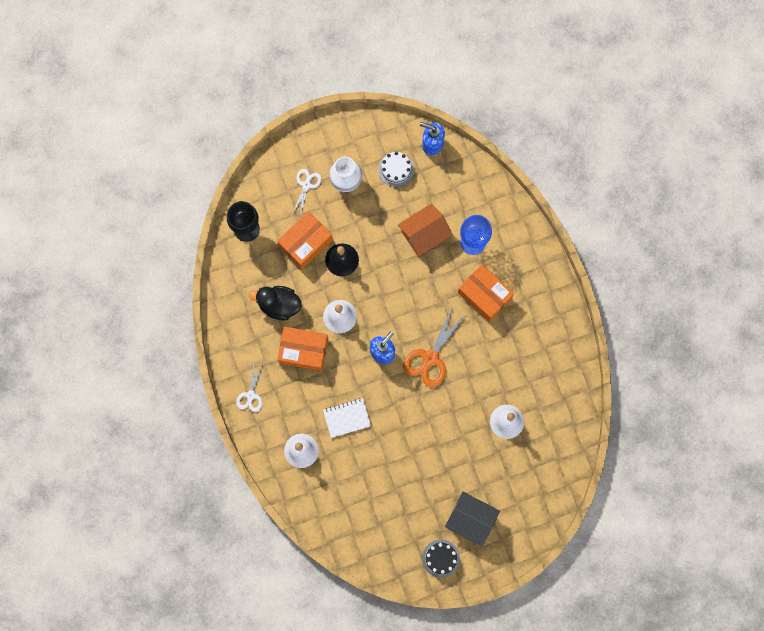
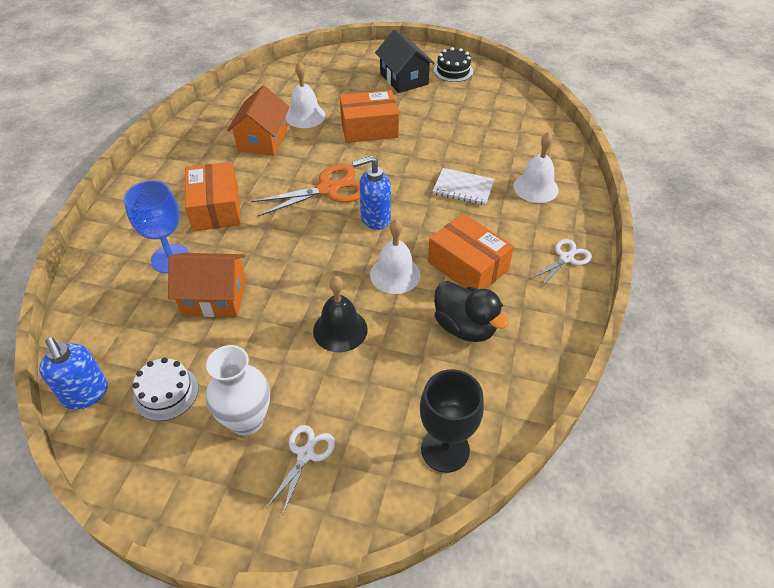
camera: 145 degrees left, 30 degrees down
(305, 243) = (371, 378): orange box -> orange box (369, 128)
(306, 185) = (305, 454): white scissors -> white scissors turned 150 degrees clockwise
(513, 375) = (262, 140): none -> orange house

